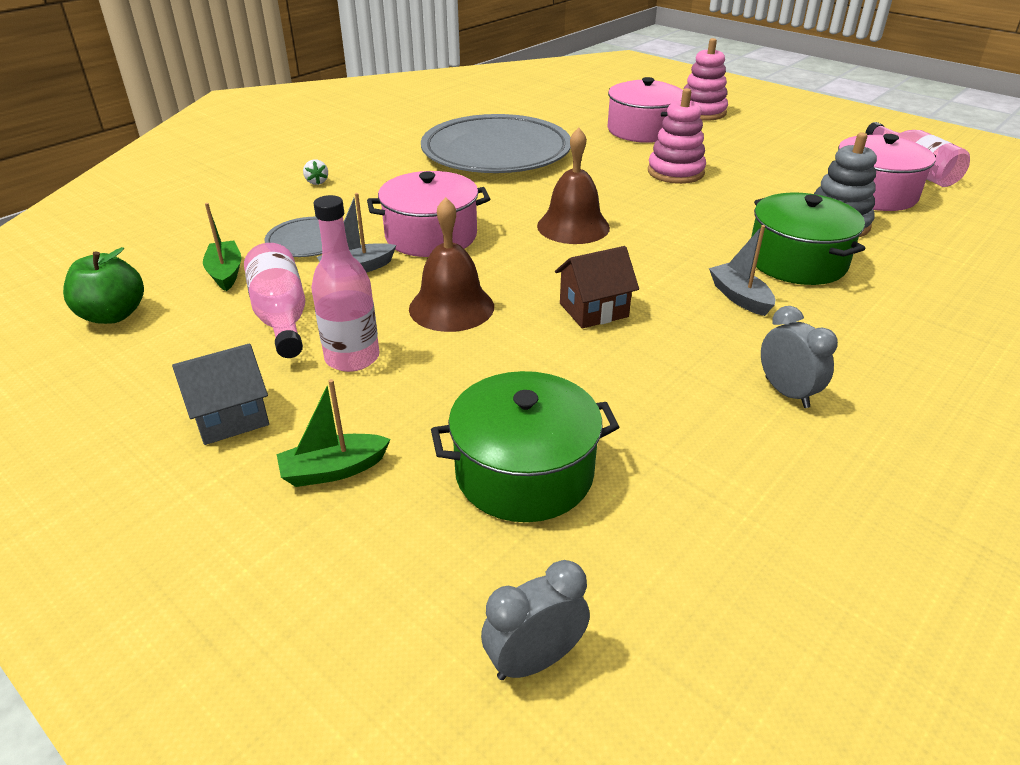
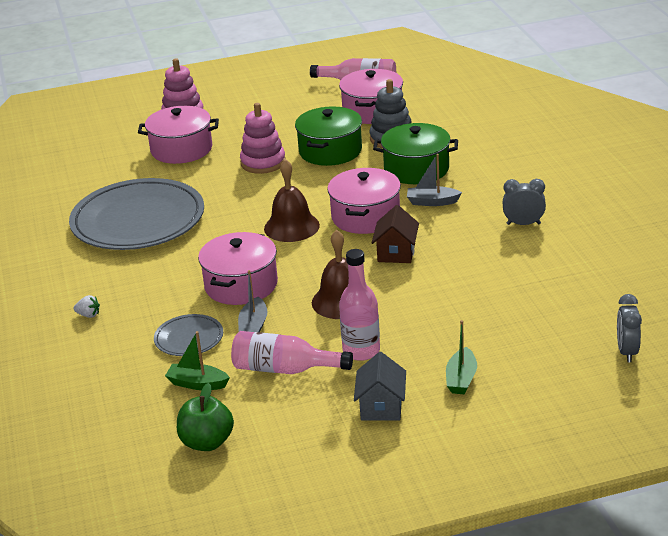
camera: 55 degrees left, 5 degrees down
(524, 472) = (514, 320): green pot -> green pot (330, 151)
(648, 263) = (365, 217): none -> pink pot

